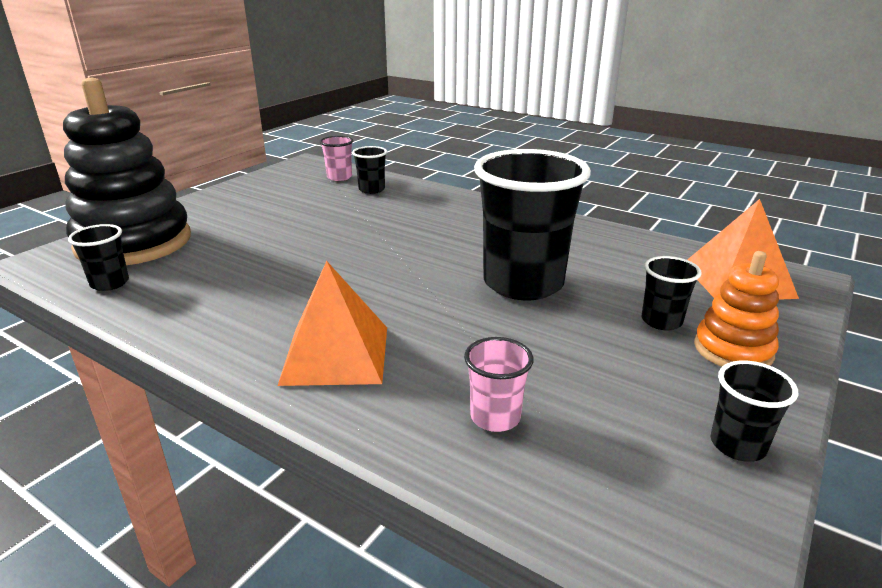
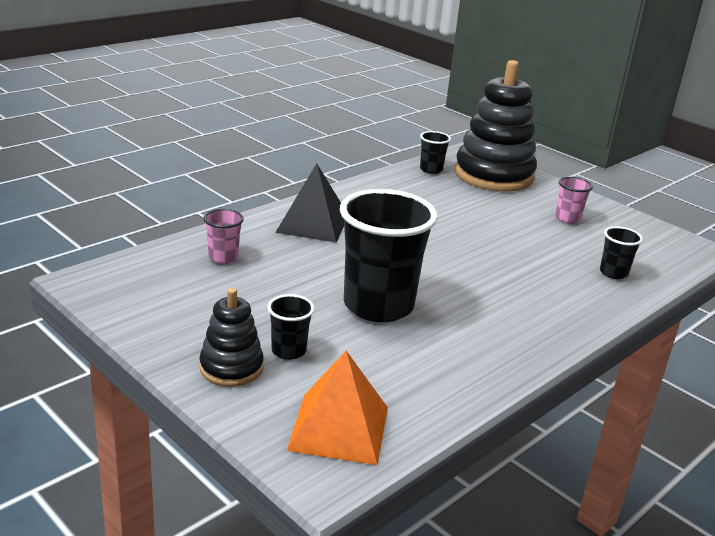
camera: 100 degrees right, 0 degrees up
(336, 354) = (313, 224): orange pyramid -> black pyramid
(339, 177) = (652, 261): pink cup -> pink cup (567, 218)
(733, 350) = (231, 368): orange stacking toy -> black stacking toy
(737, 445) = (143, 324): black cup -> none

